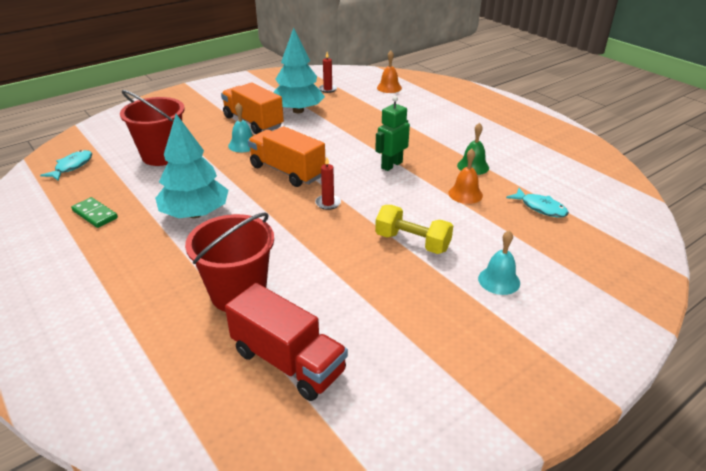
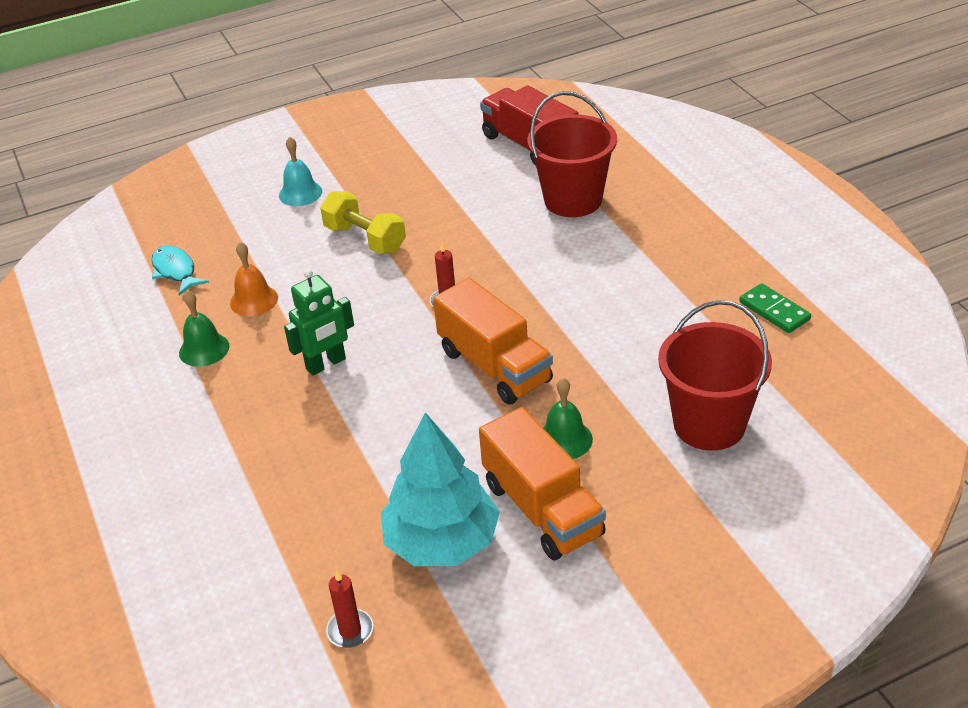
camera: 165 degrees left, 5 degrees up
(72, 166) = (861, 412): turquoise fish -> none
(195, 214) = (632, 300): turquoise tree -> none
(243, 145) = (564, 439): turquoise bell -> green bell
(389, 88) = (201, 618): orange bell -> none

